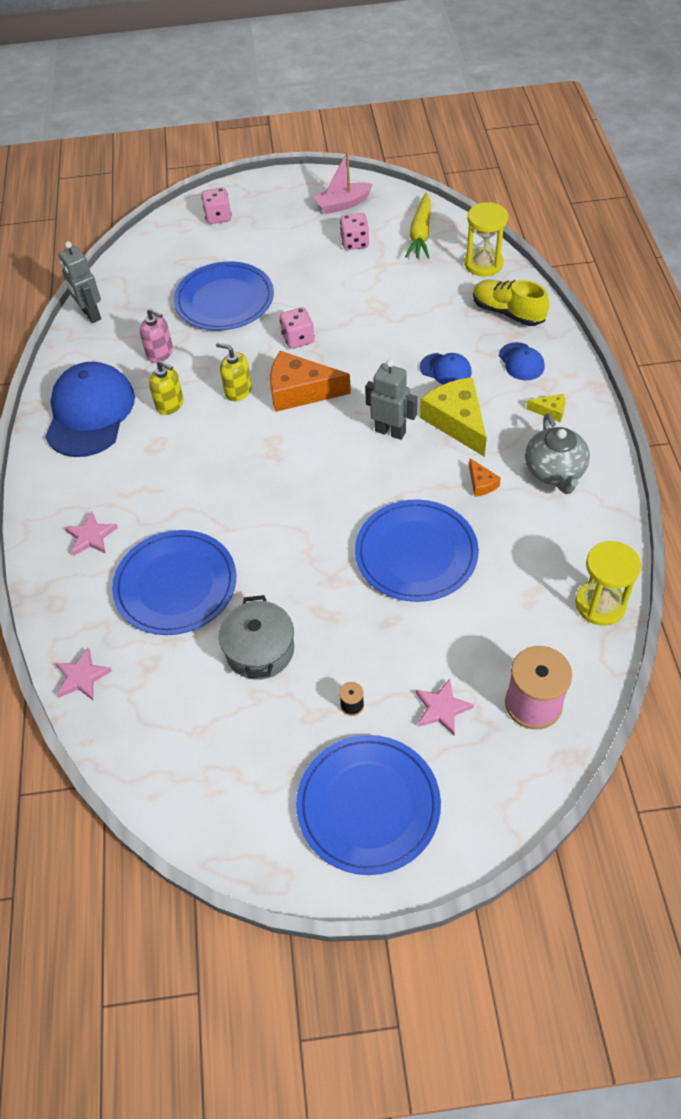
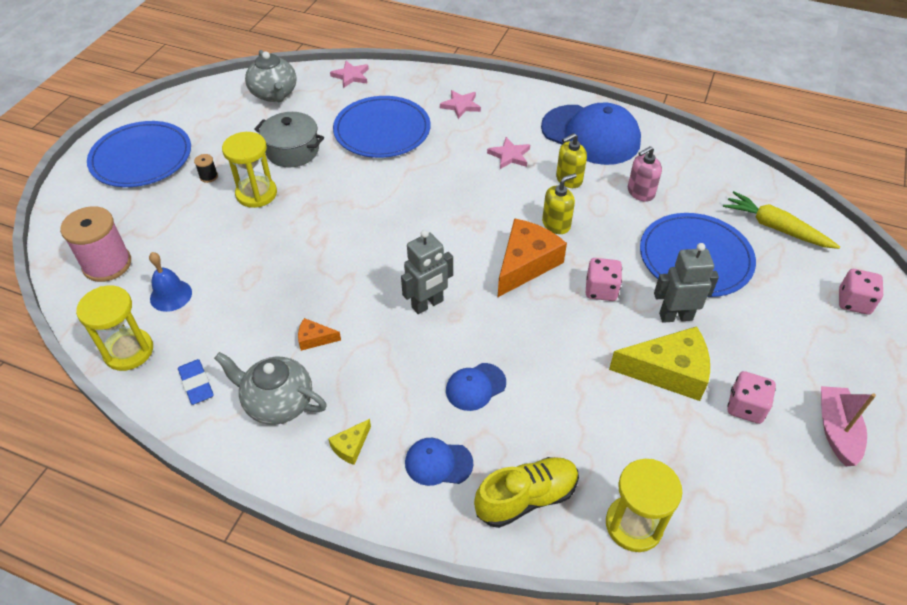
camera: 115 degrees right, 5 degrees down
(90, 314) = (723, 166): grey robot -> grey robot (675, 316)
(163, 741) = (274, 94): none -> grey teapot
(348, 639) = (256, 194): none -> yellow hourglass
(416, 553) = (288, 261): blue plate -> none
(420, 234) = (733, 486): yellow carrot -> yellow carrot (775, 228)
(442, 708) = (158, 217): pink star -> pink star (509, 155)
(457, 421) = (400, 359): yellow cheese -> yellow cheese (668, 371)
(523, 618) = (171, 295): none -> blue bell
(585, 533) = (196, 384): none -> blue eraser

